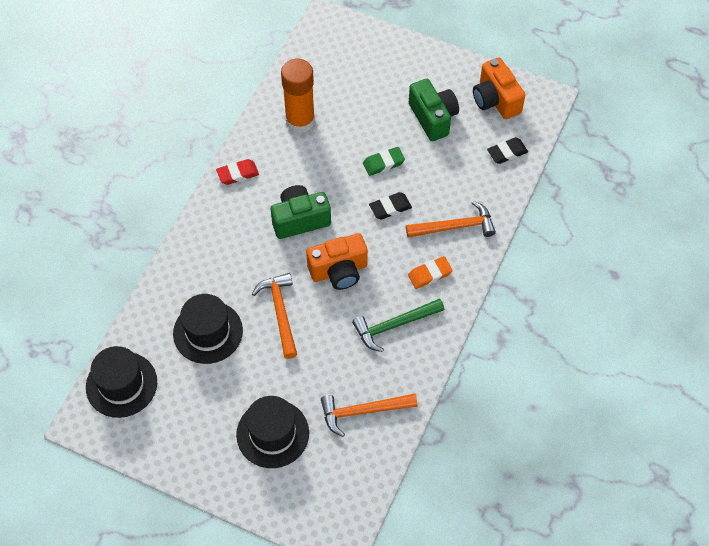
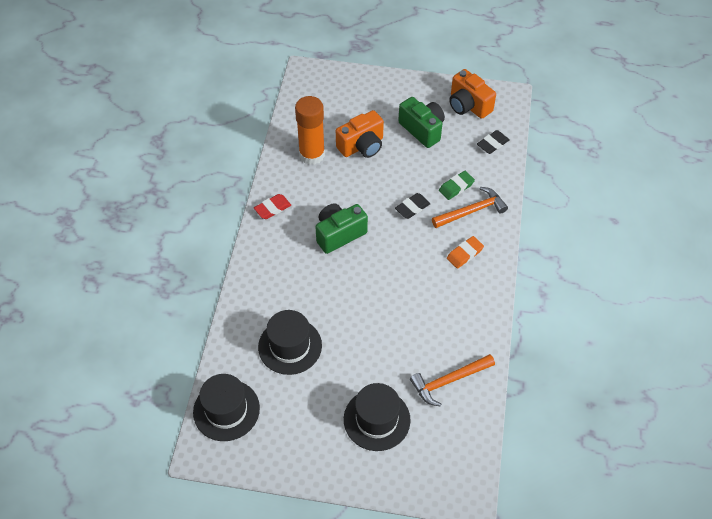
camera: 15 degrees left, 5 degrees down
(280, 312) = (348, 314): orange hammer -> none
(339, 271) = (387, 268): orange camera -> orange camera (362, 146)
(383, 163) = (394, 173): green eraser -> green eraser (456, 187)
(394, 325) = (450, 302): green hammer -> none

